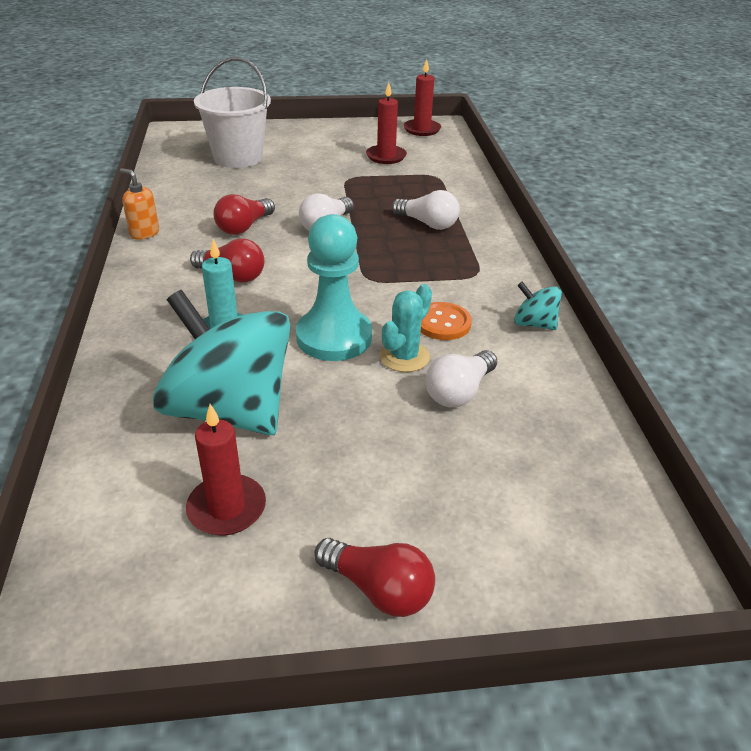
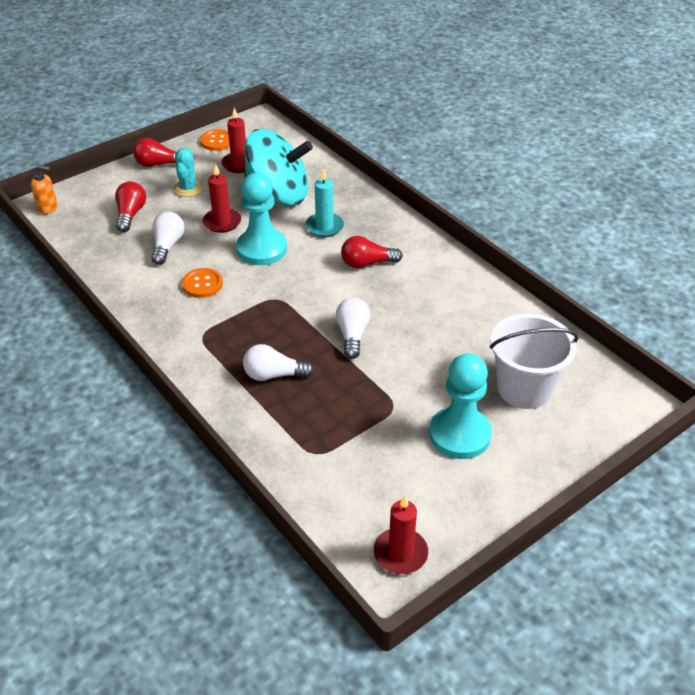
camera: 150 degrees right, 5 degrees up
(144, 233) = (469, 271): orange soap dispenser -> orange soap dispenser (48, 208)
(210, 604) = (217, 141): none -> orange button
(244, 227) = (410, 306): red light bulb -> red light bulb (131, 214)
(319, 154) = (459, 434): none -> turquoise pawn
(386, 156) = (391, 465): red candle -> red candle (222, 222)
(404, 357) = (211, 253): turquoise cactus -> turquoise cactus (188, 188)
(534, 324) = (141, 307): turquoise spinning top -> none

